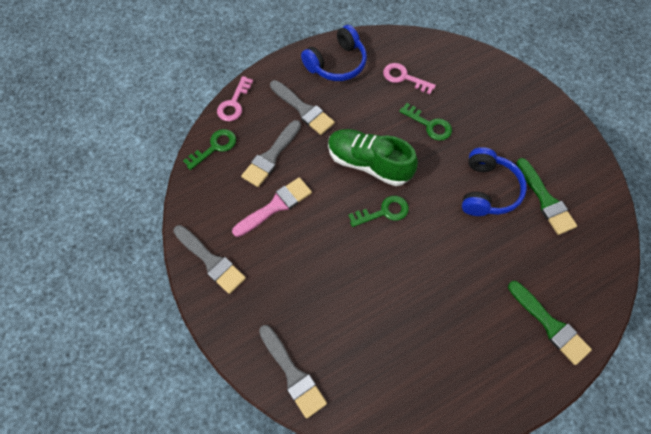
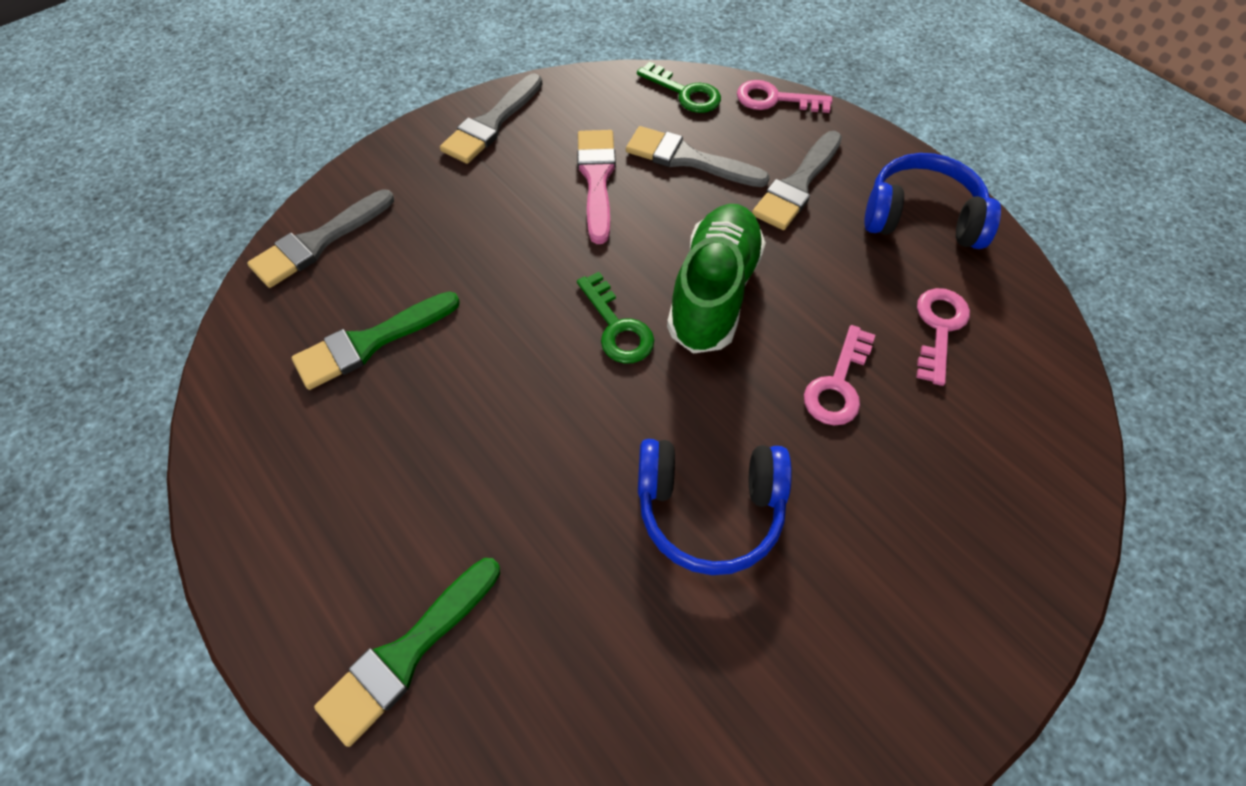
camera: 80 degrees right, 5 degrees down
(275, 206) = (597, 179): pink brush -> pink brush turned 135 degrees counterclockwise
(337, 63) = (921, 217): blue headphones -> blue headphones turned 150 degrees clockwise
(429, 125) = (838, 384): green key -> pink key
(545, 200) = (714, 640): green brush -> green brush (370, 342)

